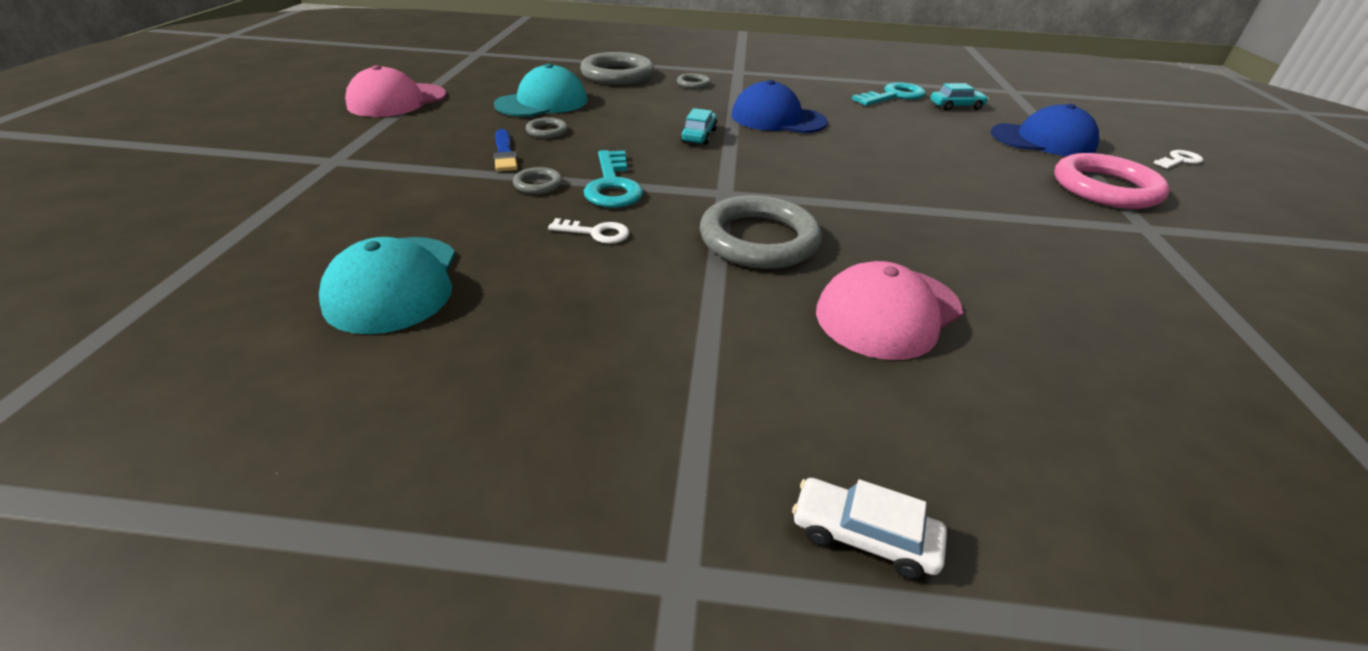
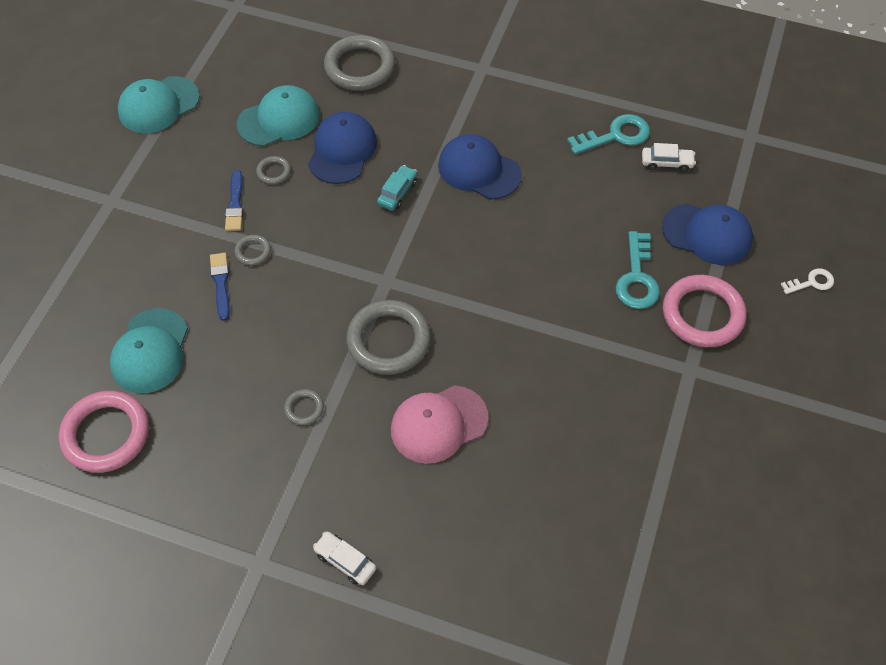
camera: 15 degrees right, 20 degrees up
(305, 397) = (106, 434): none -> pink ring
(397, 101) = (158, 105): pink cap -> turquoise cap
(499, 212) = (221, 283): none -> blue brush
(596, 233) = (280, 317): white key -> none
(612, 185) = (306, 260): turquoise key -> turquoise key (637, 278)
(622, 115) = (342, 150): none -> blue cap
(693, 84) = (426, 93): grey ring -> grey ring (304, 408)
(956, 106) = (667, 163): turquoise car -> white car

